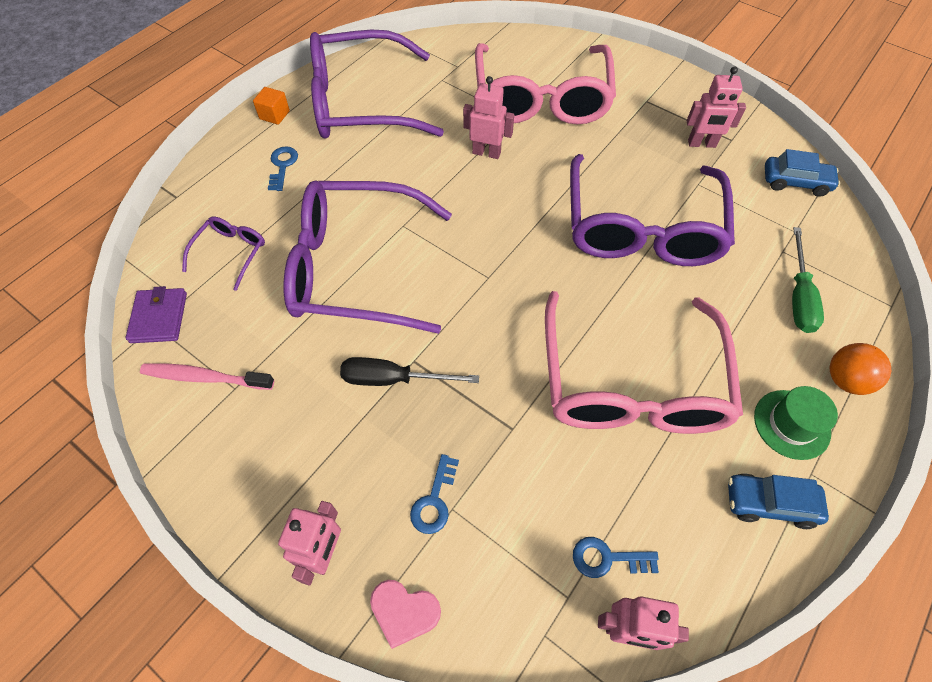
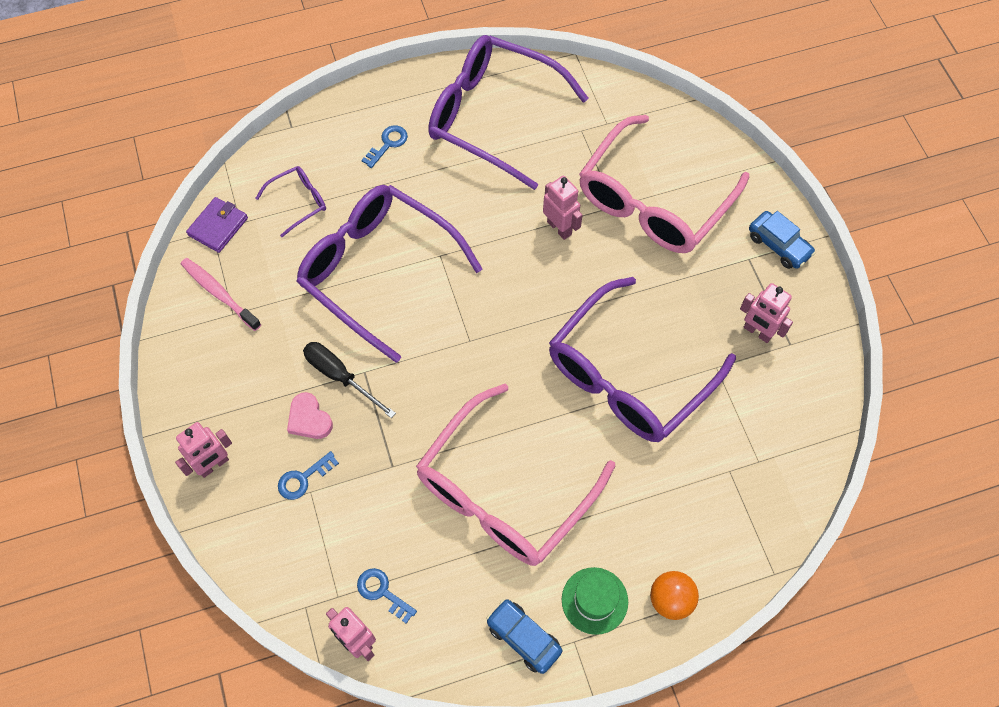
camera: 35 degrees right, 5 degrees up
(274, 115) = (415, 89): orange cube -> none
(404, 612) = (234, 533): pink heart -> pink heart (309, 419)
(795, 182) = (807, 419): blue car -> blue car (778, 245)
(798, 296) = (702, 515): green screwdriver -> none

